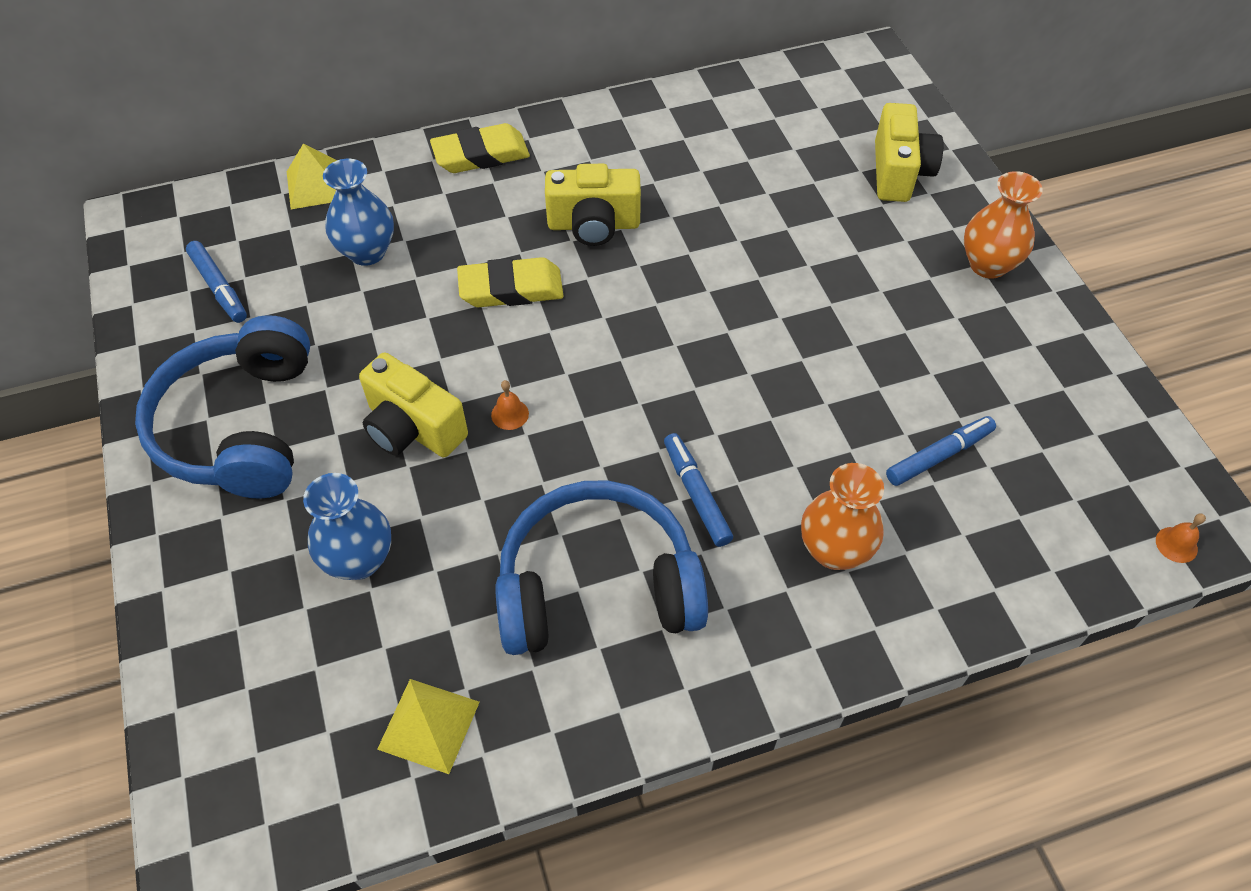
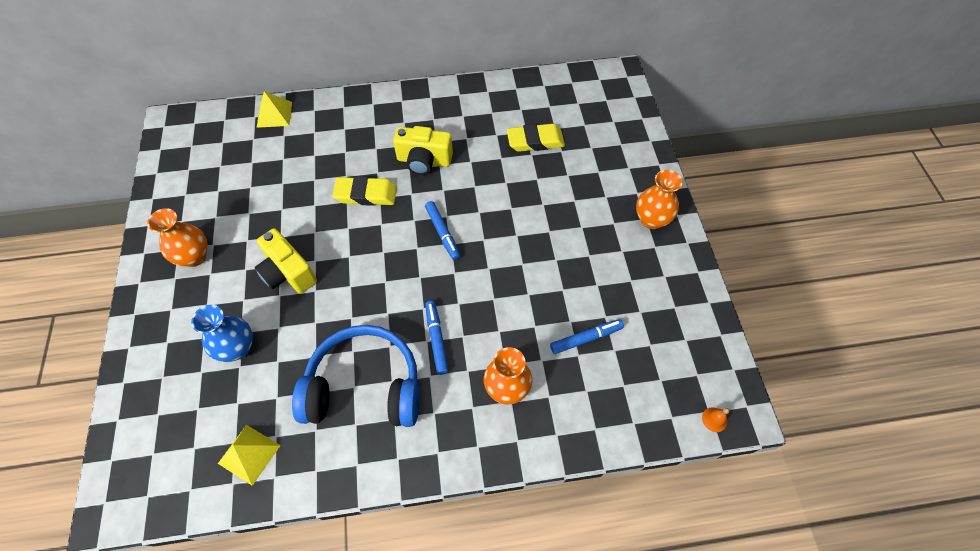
camera: 10 degrees right, 5 degrees up
(219, 287) = (205, 170): blue marker -> blue marker (442, 233)
(240, 427) = (194, 257): blue headphones -> orange vase
(367, 252) = (291, 160): blue vase -> none
(481, 155) = (371, 107): yellow eraser -> yellow eraser (535, 141)
(510, 414) = (344, 272): orange bell -> none
(899, 172) = (614, 152): yellow camera -> none

